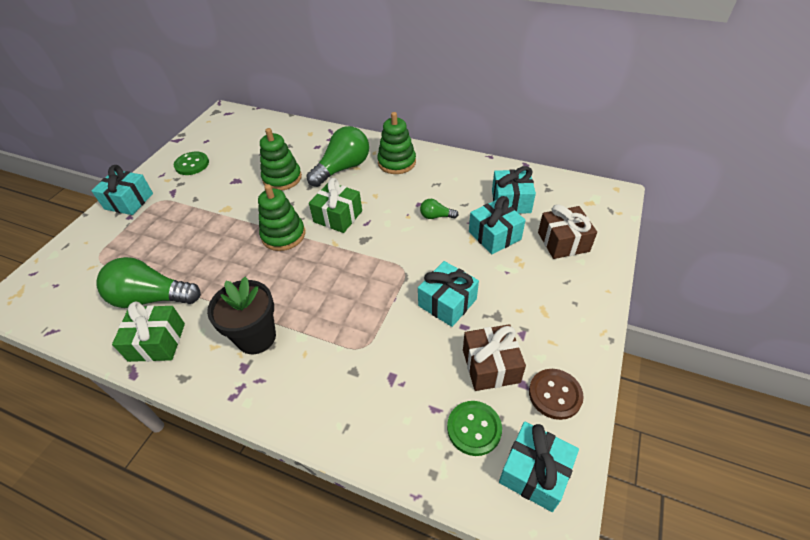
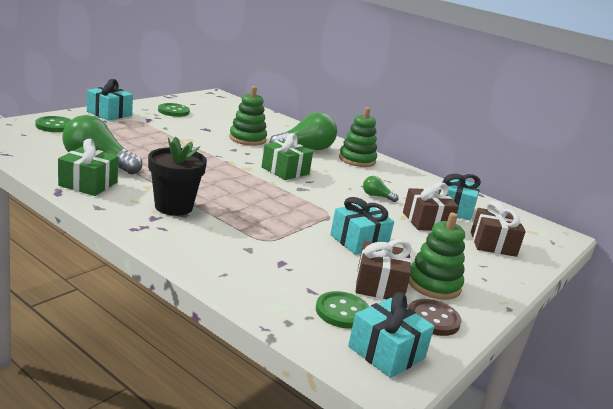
camera: 10 degrees right, 25 degrees down
(81, 253) = (54, 126): none -> green button
(283, 235) = (230, 166): green stacking toy -> green stacking toy (433, 284)
(494, 235) = (426, 221): turquoise gift -> brown gift

